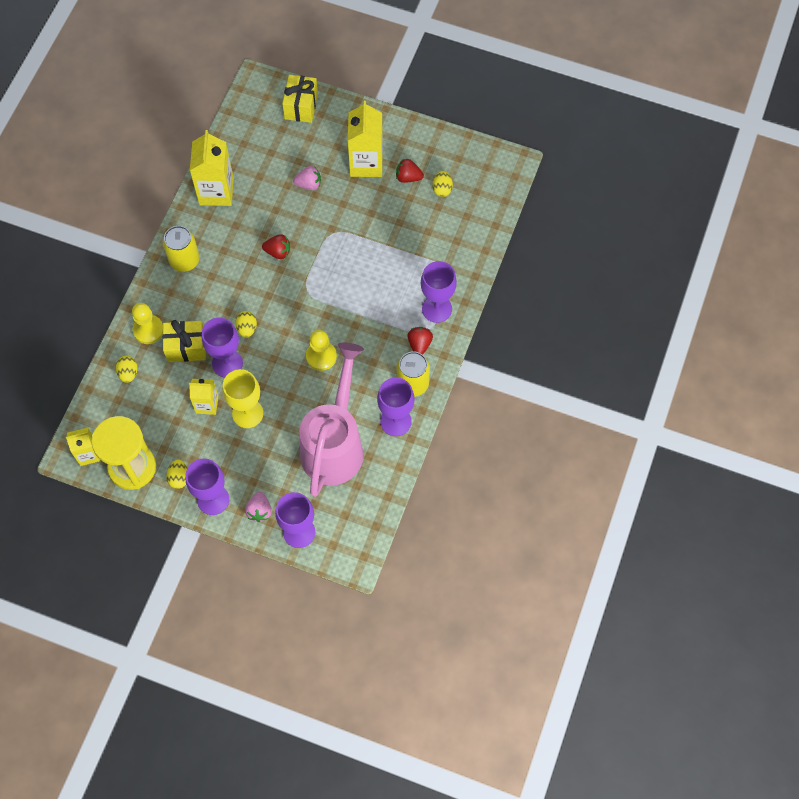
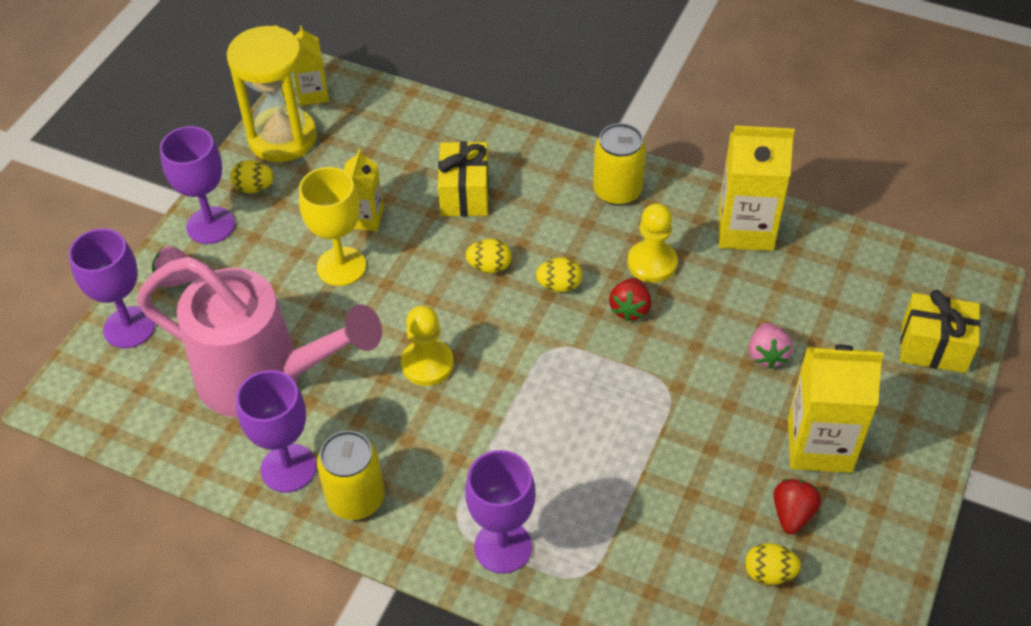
camera: 95 degrees right, 15 degrees down
(128, 373) = (430, 131): yellow egg -> yellow egg (559, 286)
(148, 330) = (498, 151): yellow pawn -> yellow pawn (652, 263)
(227, 363) = (431, 242): purple goblet -> none
(419, 344) = (432, 513): red strawberry -> none

